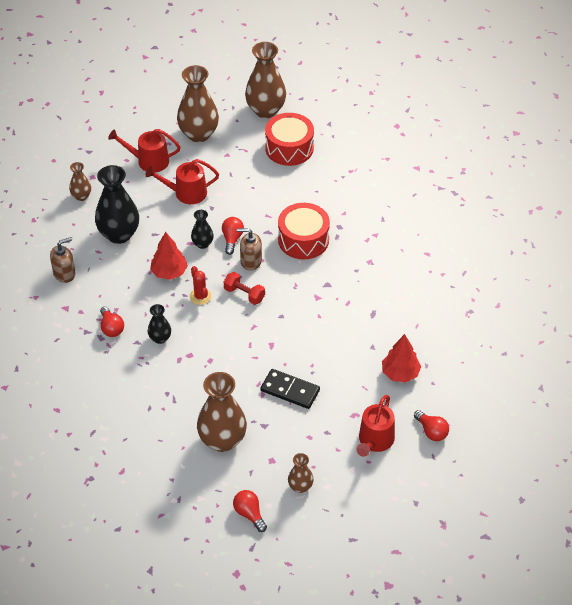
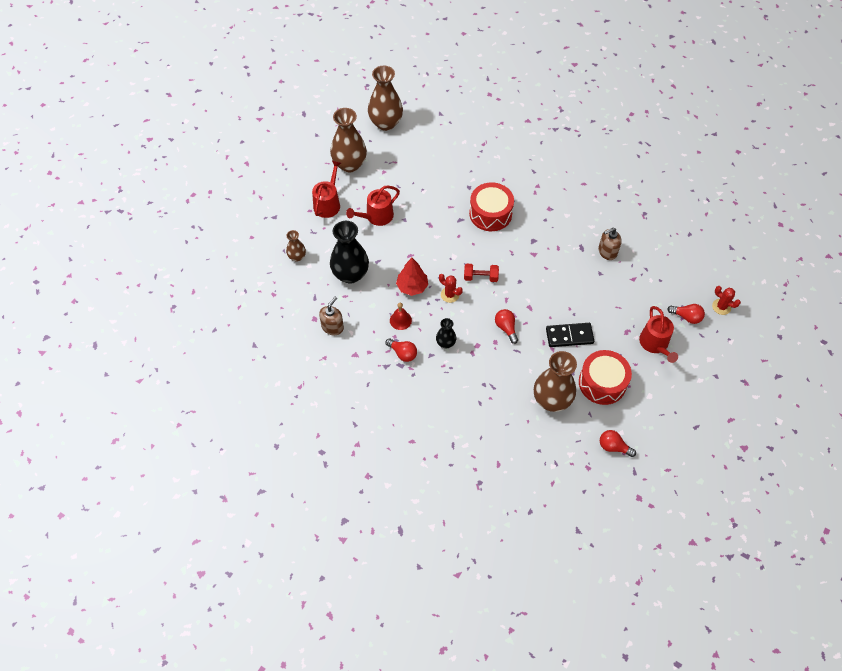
camera: 30 degrees left, 10 degrees up
(133, 297) = (400, 320): none -> red bell
(149, 161) = (328, 203): red watering can -> red watering can turned 135 degrees clockwise
(202, 244) = (419, 252): black vase -> none
(232, 239) = (438, 237): red light bulb -> red light bulb (506, 328)
(251, 261) = (465, 249): brown soap dispenser -> brown soap dispenser (607, 252)
(289, 148) = (426, 146): red drum -> red drum (602, 383)
(300, 486) = (632, 406): brown vase -> none
(400, 373) = (633, 284): red tree -> none
(479, 440) = (721, 307): none -> red cactus

